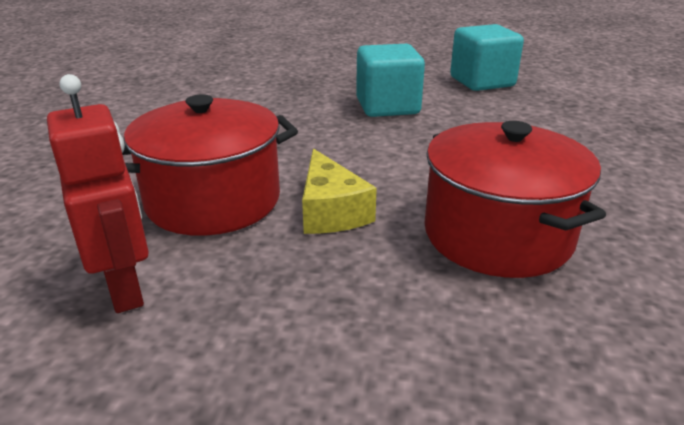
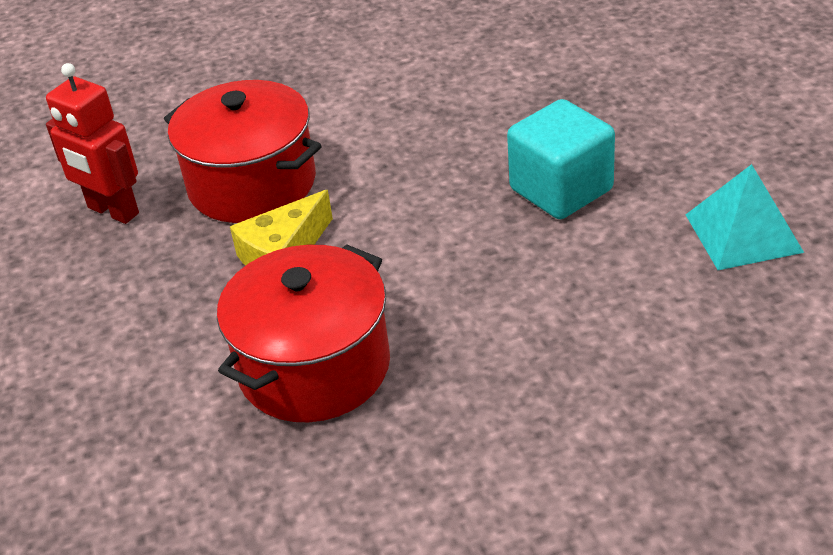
camera: 65 degrees right, 10 degrees up
(126, 289) = (113, 211): red robot -> red robot turned 90 degrees clockwise
(482, 82) = (743, 233): turquoise cube -> turquoise pyramid

